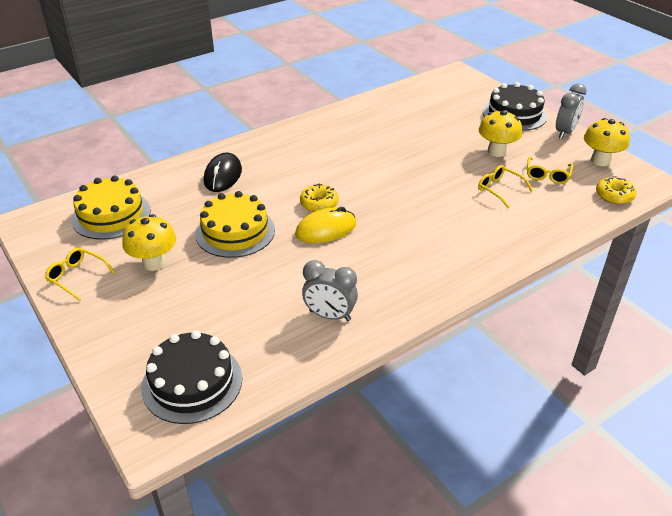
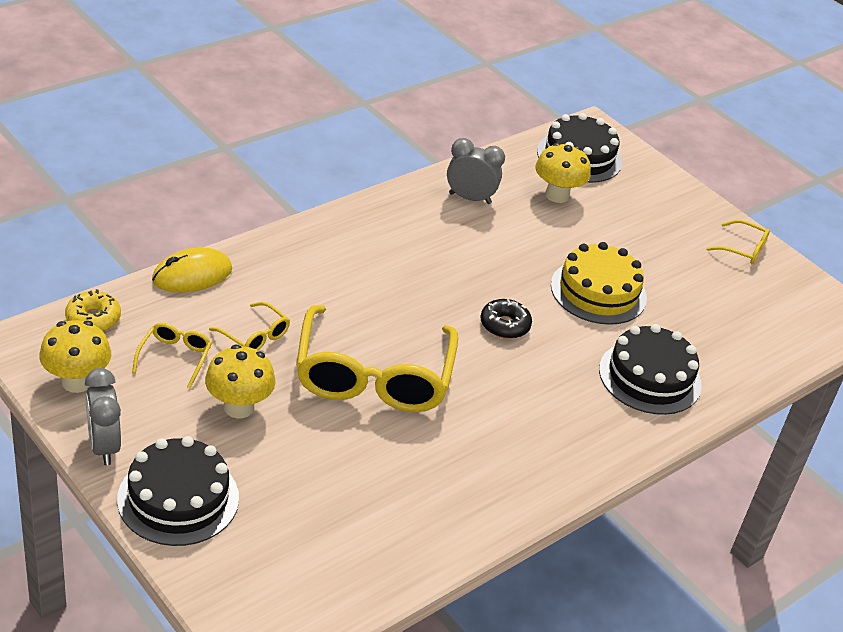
camera: 170 degrees right, 0 degrees up
(111, 215) = (760, 321): yellow cake -> none
(154, 263) = (671, 259): yellow mushroom -> yellow mushroom (557, 195)
(223, 175) = (650, 377): black mouse -> black cake
(319, 204) = (504, 325): yellow donut -> black donut
(326, 229) = (489, 289): yellow mouse -> yellow mouse (192, 275)
(415, 169) = (373, 376): none -> yellow glasses
(565, 132) = (104, 446): grey clock -> grey clock turned 45 degrees counterclockwise

